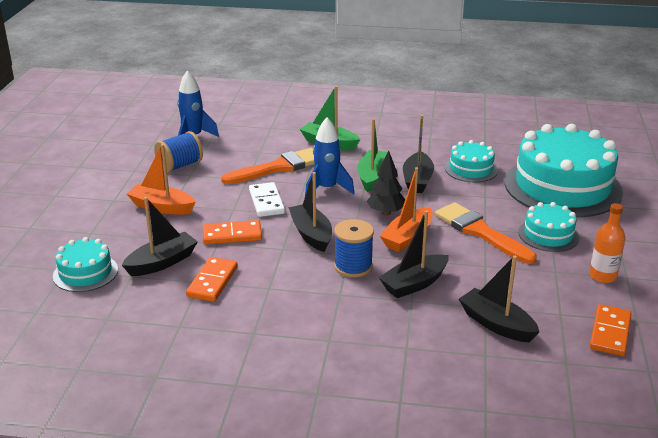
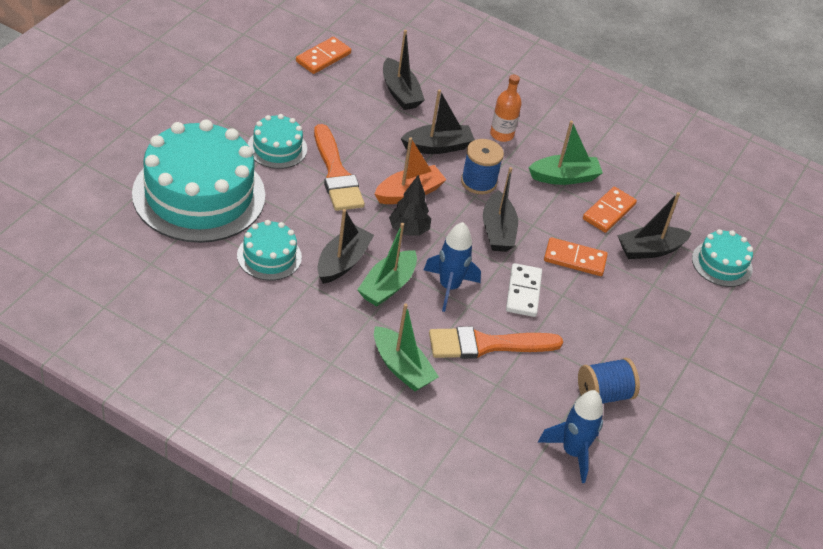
camera: 165 degrees left, 15 degrees up
(162, 207) = (637, 327): orange boat -> none
(271, 298) = (564, 177): none -> green boat
(602, 276) = (276, 96): orange bottle -> orange bottle (501, 134)

